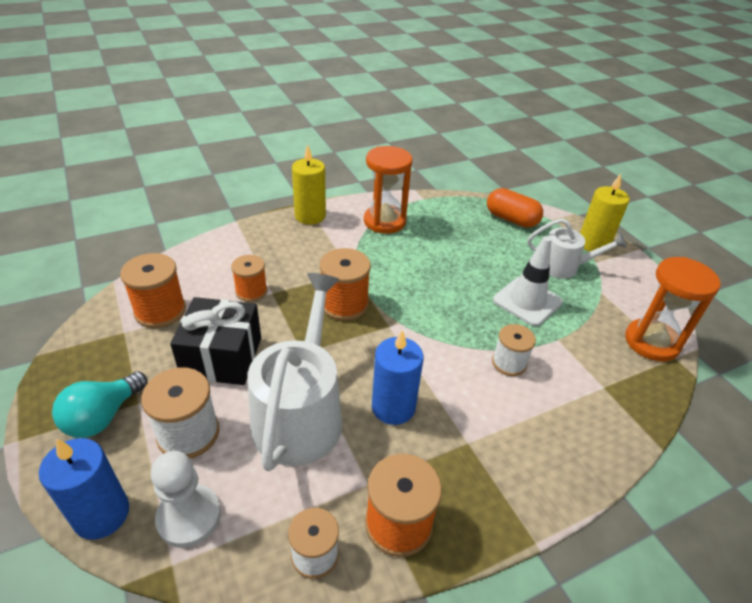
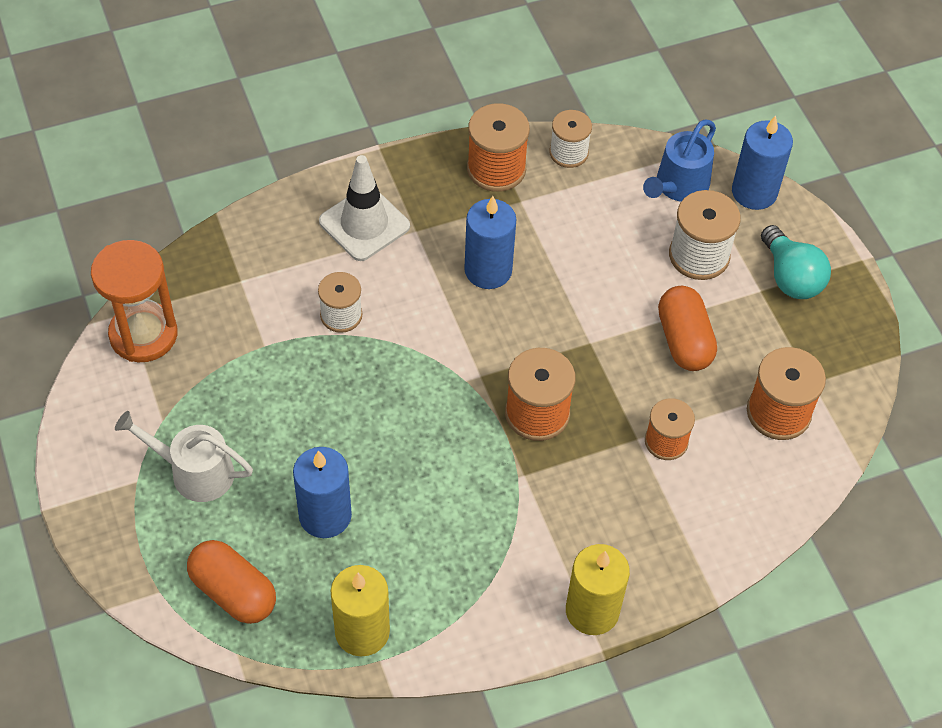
camera: 175 degrees left, 15 degrees up
(103, 417) = (790, 277): turquoise light bulb -> turquoise light bulb turned 120 degrees clockwise
(189, 517) = (678, 185): white pawn -> blue watering can
(222, 357) = (684, 340): black gift -> orange capsule
(300, 413) = (588, 269): white watering can -> none
(384, 221) = (462, 592): orange hourglass -> none
(474, 249) = (325, 515): none -> blue candle
(527, 301) = (280, 407): white traffic cone -> white traffic cone (364, 224)
(593, 244) = (117, 522): yellow candle -> yellow candle (362, 631)

